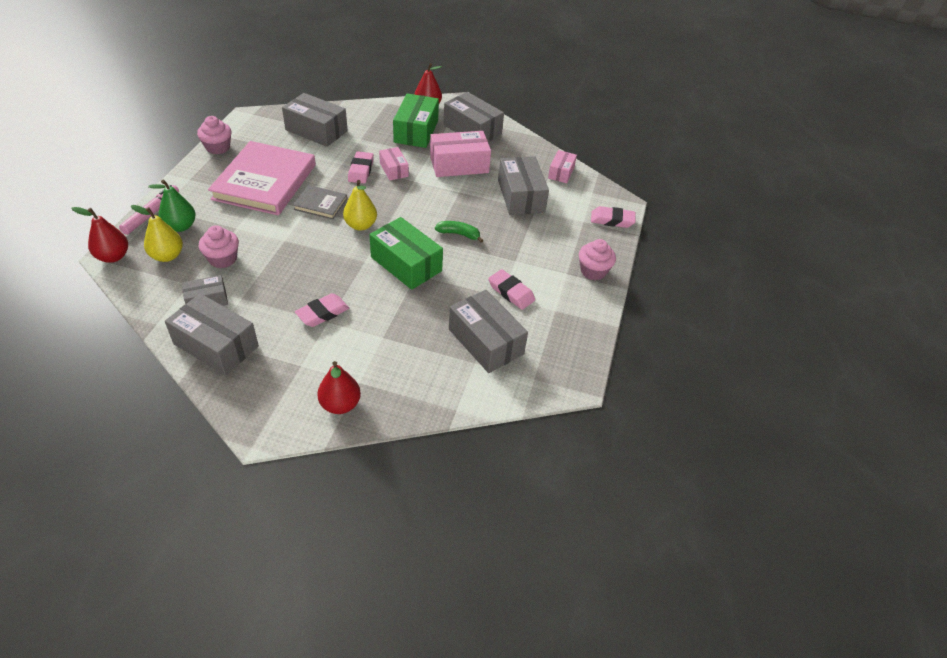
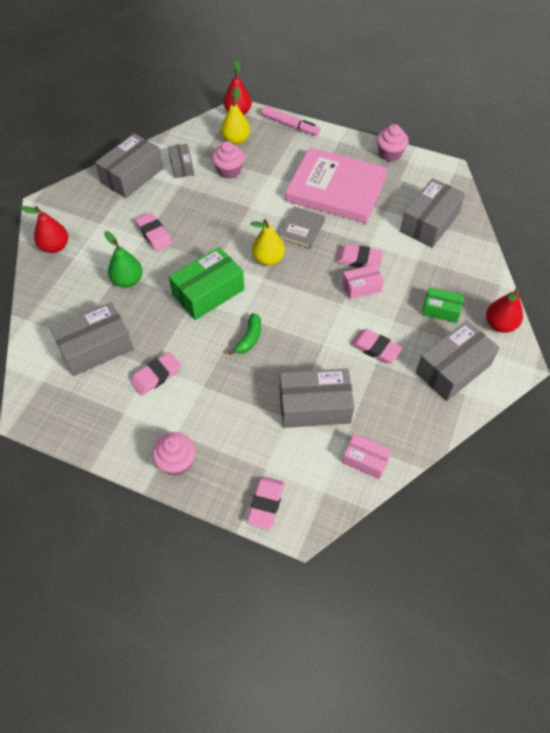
camera: 100 degrees right, 10 degrees up
(180, 226) = (272, 143): green pear -> green pear (127, 280)
(416, 131) = (441, 310): green box -> green box, size x0.56
(459, 164) = (375, 348): pink box -> pink eraser

